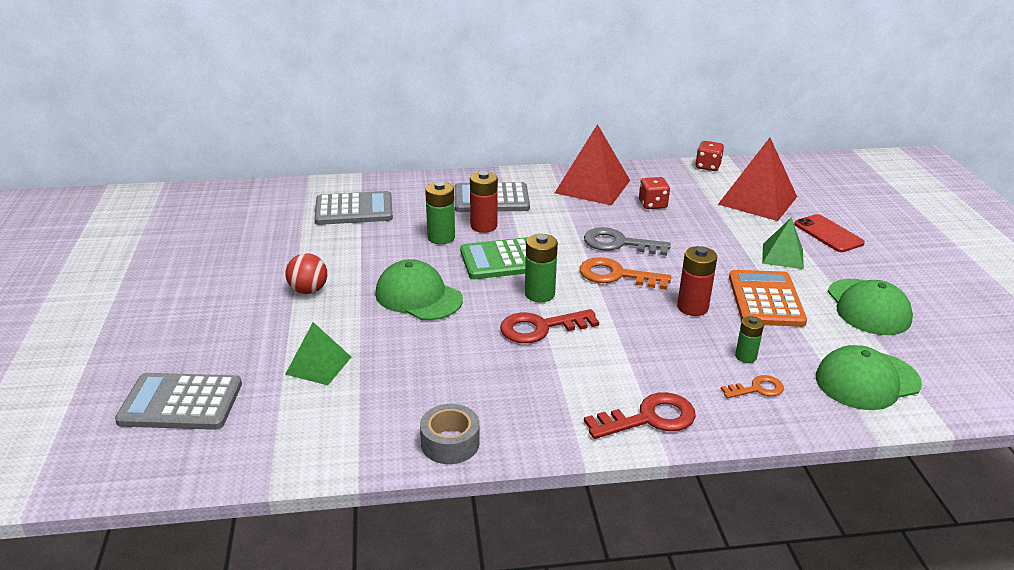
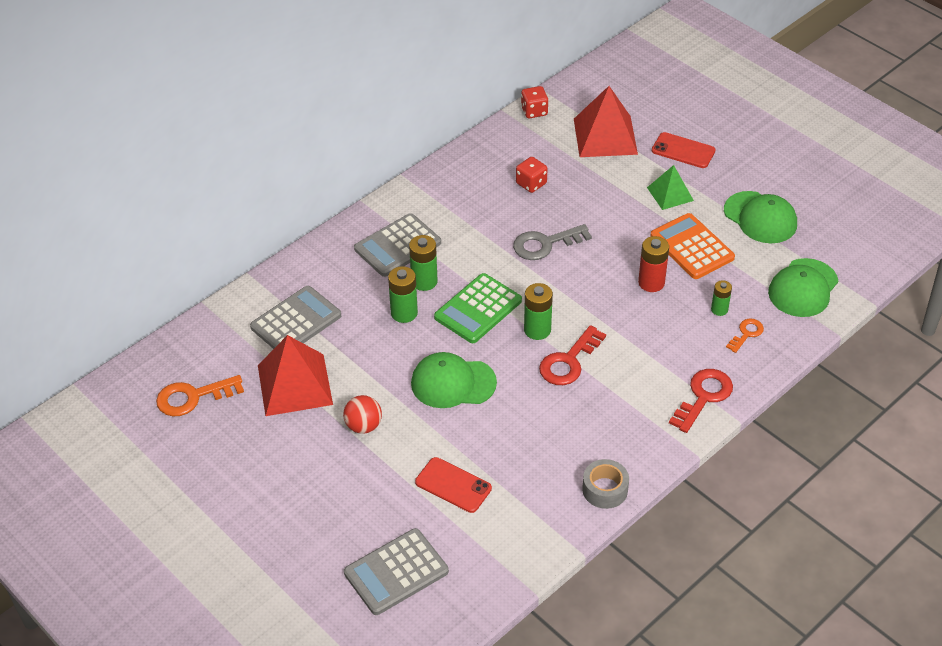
camera: 35 degrees left, 15 degrees up
(318, 365) = (453, 485): green pyramid -> red phone
(483, 226) = (424, 281): red battery -> green battery
(592, 186) = (464, 186): red pyramid -> red pyramid (294, 384)
(616, 275) = (573, 279): orange key -> orange key (193, 397)

